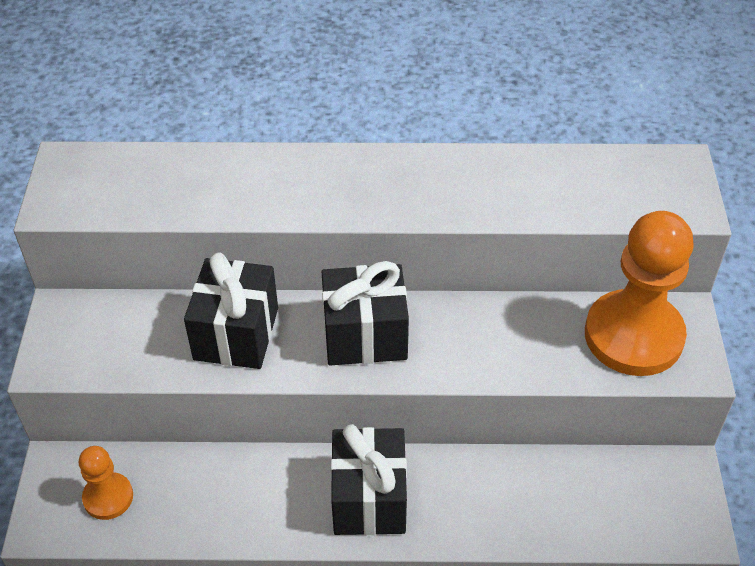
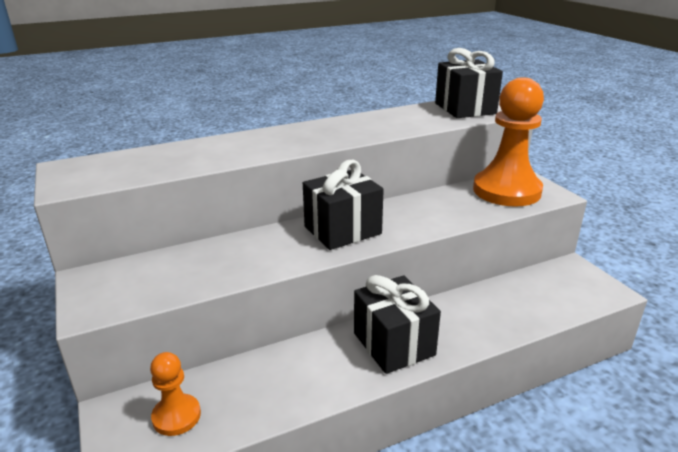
camera: 25 degrees left, 20 degrees down
(236, 334) = (247, 252): black gift -> black gift (465, 108)

